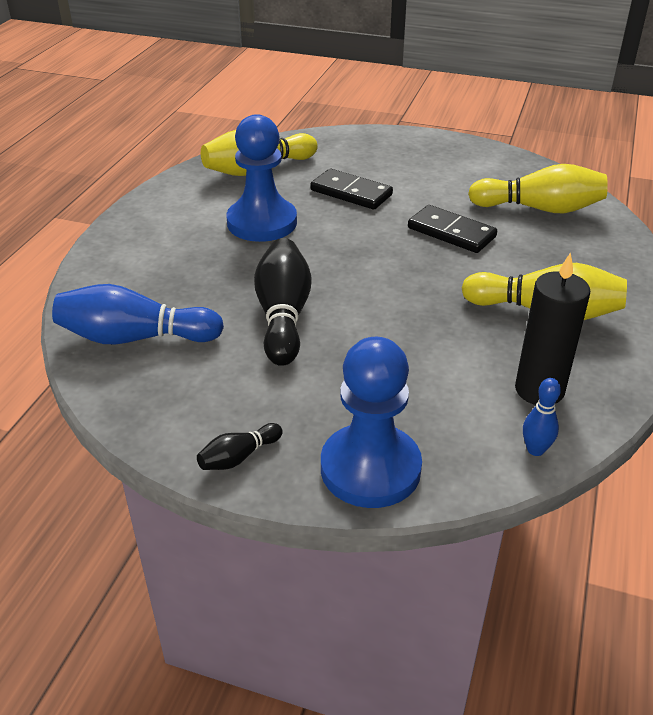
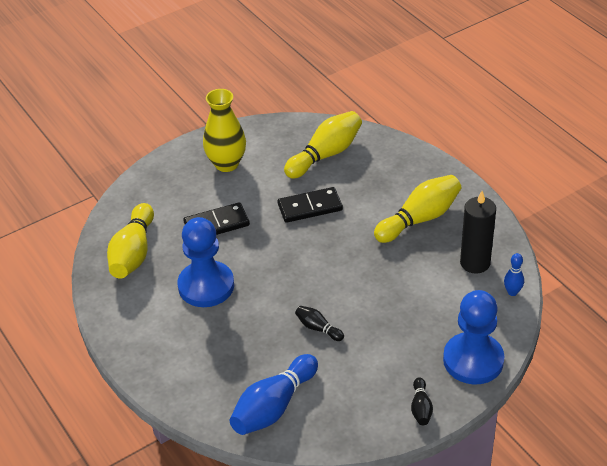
camera: 50 degrees left, 5 degrees up
(283, 316) = (318, 328): black bowling pin -> black bowling pin, size x0.49
(437, 163) = (226, 164): none -> yellow vase

